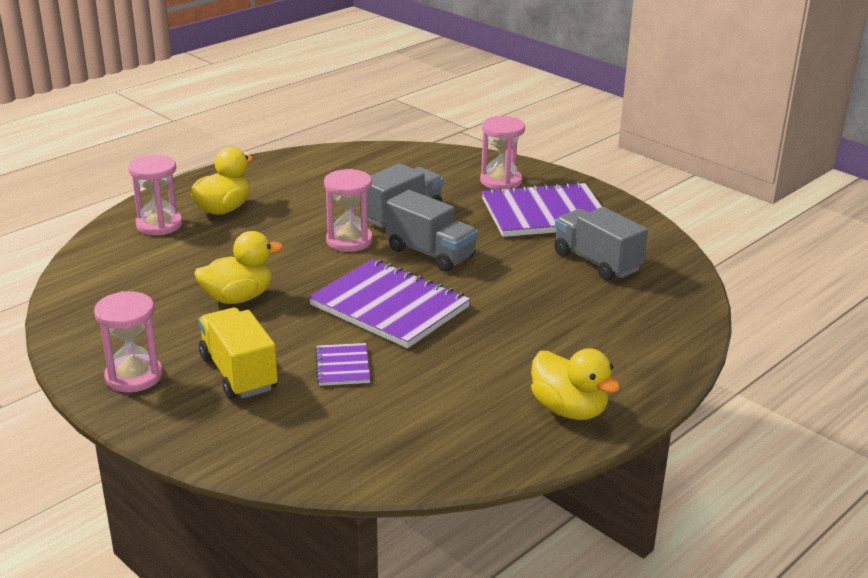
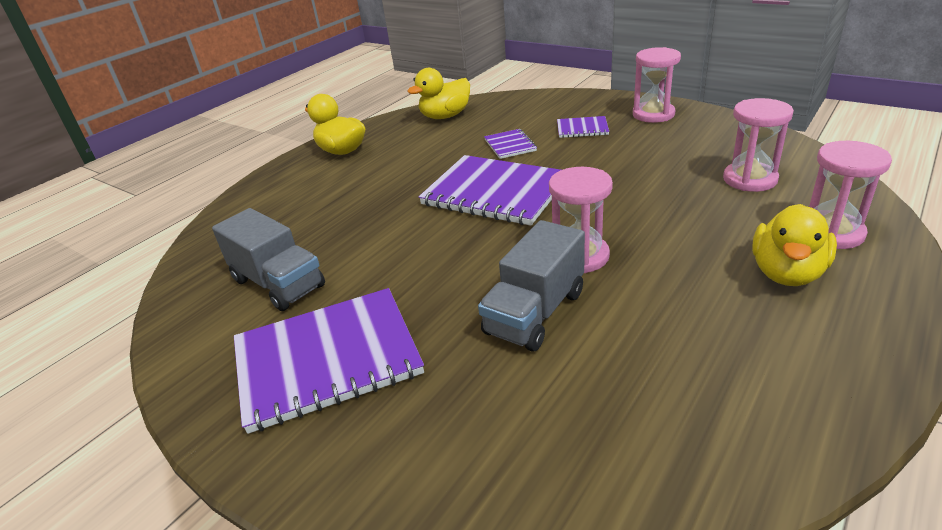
camera: 175 degrees right, 5 degrees up
(238, 298) = (639, 174): yellow duck -> yellow duck (445, 116)
(239, 373) = (582, 129): yellow truck -> purple notebook
(430, 253) = (475, 257): grey truck -> none
(501, 181) = (395, 436): pink hourglass -> pink hourglass (750, 179)

